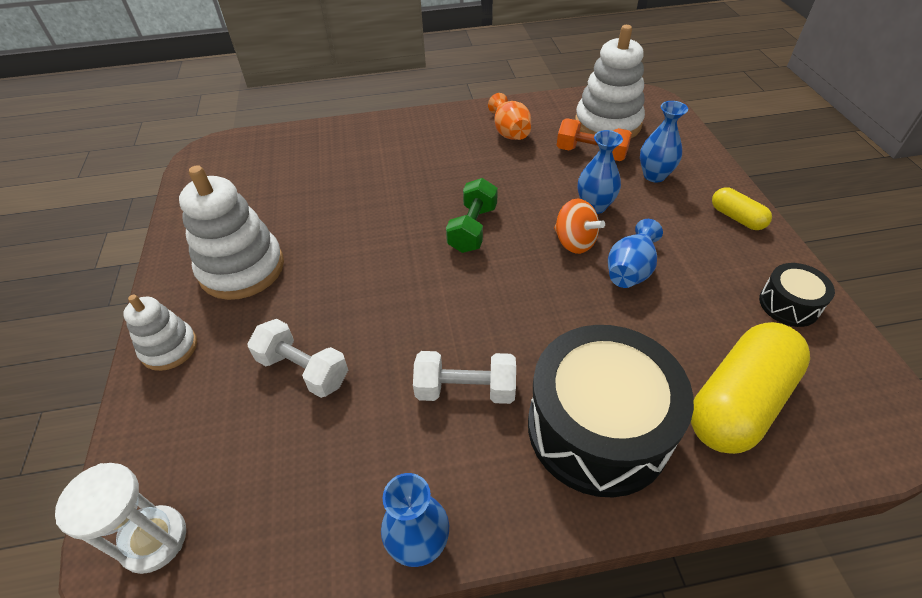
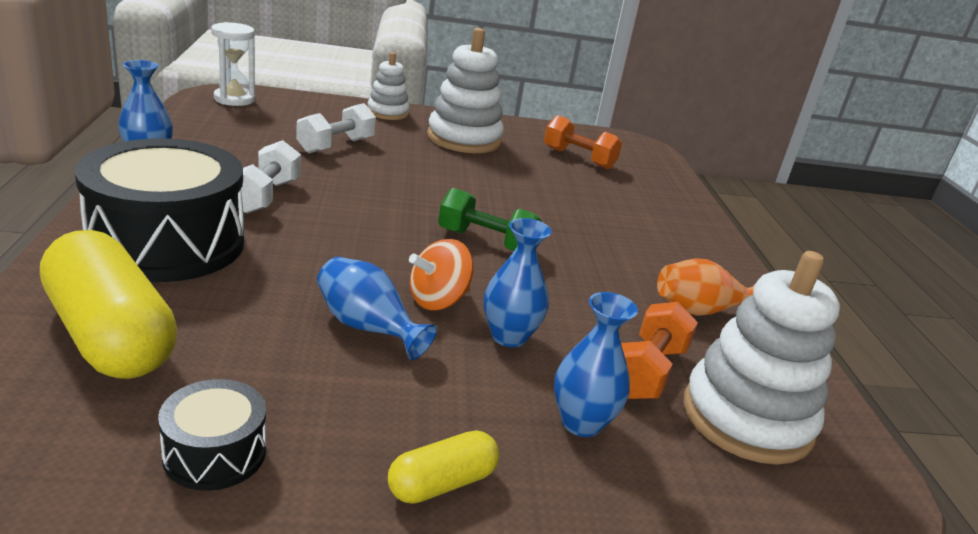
camera: 90 degrees right, 20 degrees down
(266, 187) = (578, 158): none -> orange dumbbell

